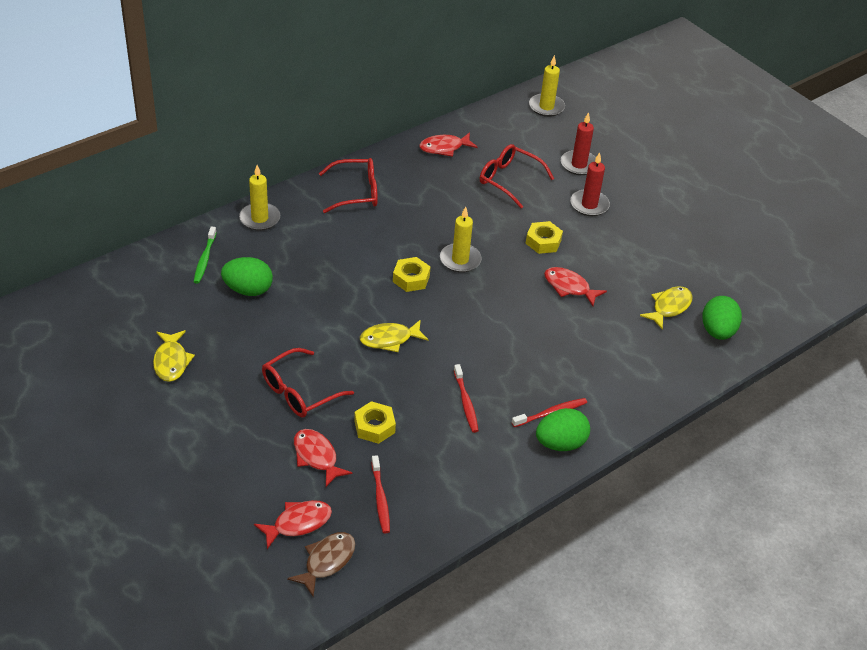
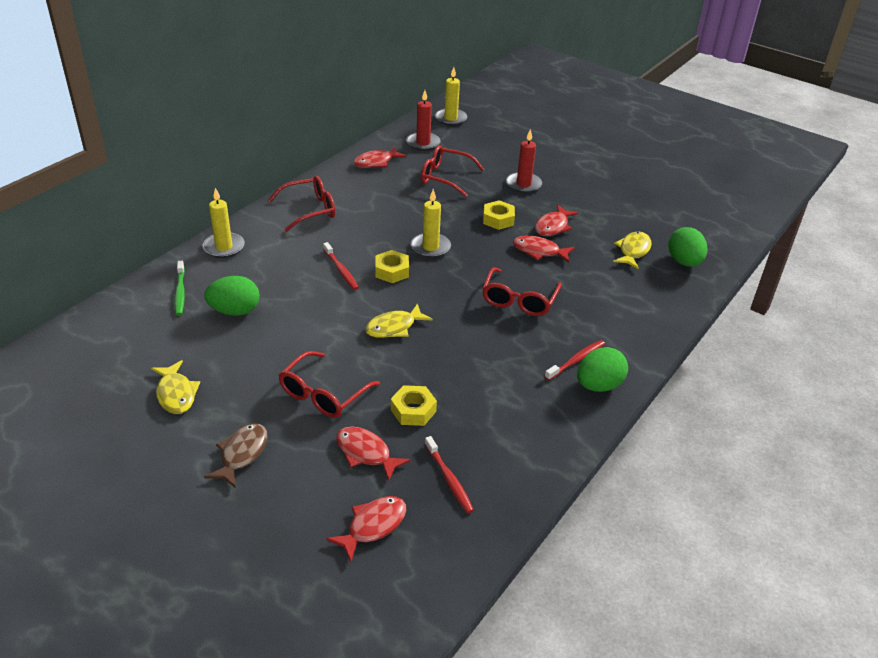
camera: 15 degrees left, 5 degrees down
(327, 561) = (420, 559): brown fish -> brown fish (242, 454)
(466, 402) = (492, 368): red toothbrush -> red toothbrush (341, 270)
(523, 337) = (519, 300): none -> red glasses
(579, 165) = (499, 156): red candle -> red candle (423, 143)
(597, 261) = (553, 226): none -> red fish

